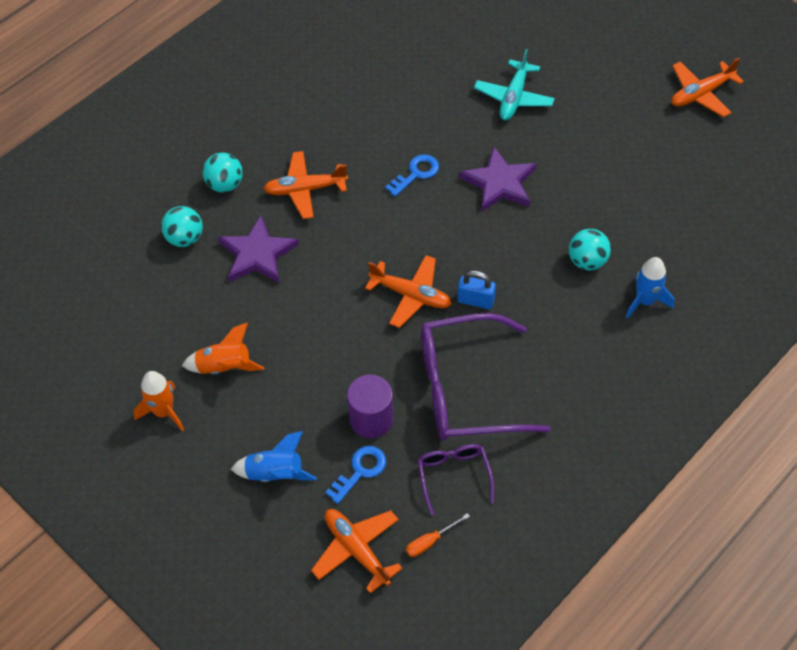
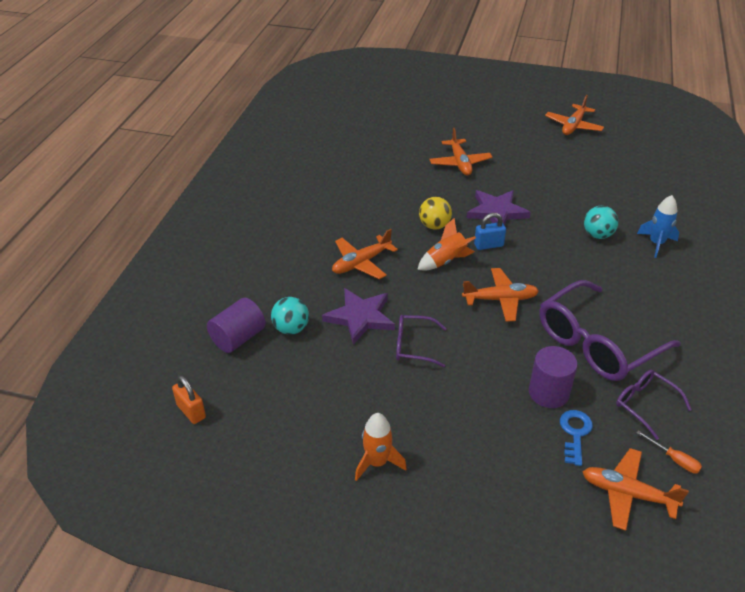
camera: 30 degrees left, 15 degrees down
(44, 287) = (191, 411): none -> orange padlock
(131, 227) = (238, 338): none -> purple cylinder
(224, 367) = (400, 406): orange rocket -> orange rocket (446, 261)
(225, 185) = (295, 282): turquoise ball -> none
(275, 473) = (511, 467): blue rocket -> none
(284, 309) = (413, 346): none -> purple glasses
(416, 173) = (434, 226): blue key -> yellow ball
(430, 541) = (674, 459): orange screwdriver -> orange screwdriver turned 75 degrees counterclockwise
(475, 300) = (548, 285): blue padlock -> blue padlock (488, 245)
(513, 97) = (460, 163): turquoise plane -> orange plane

